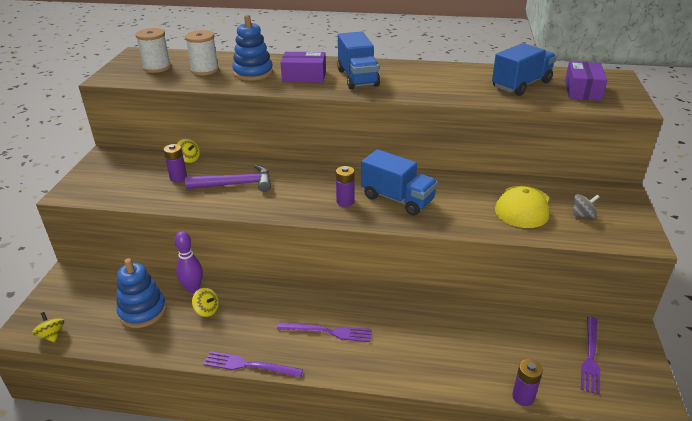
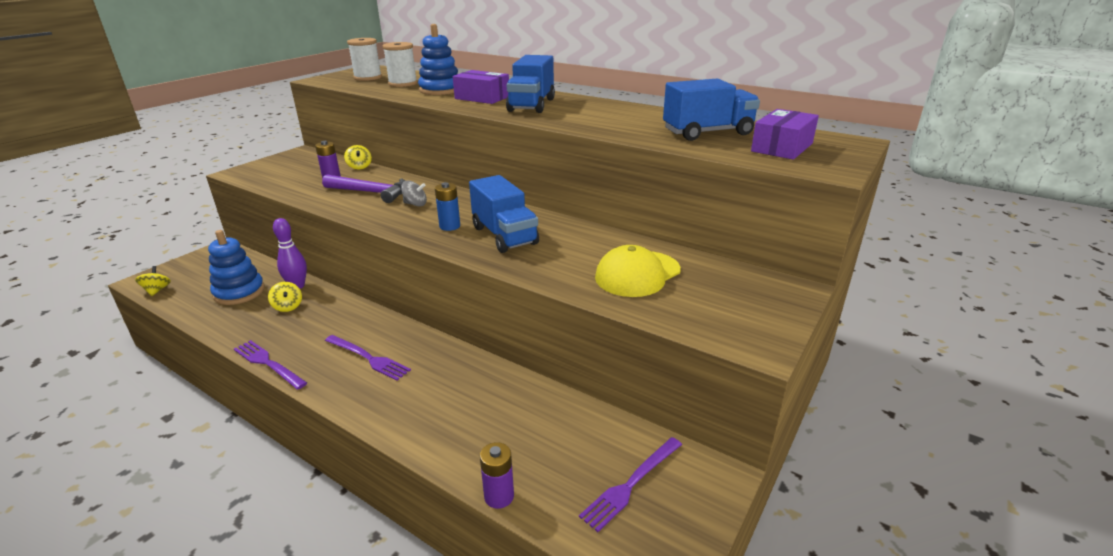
camera: 25 degrees right, 5 degrees down
(345, 201) = (449, 226): purple battery -> blue battery
(582, 215) = (705, 299): grey spinning top -> grey spinning top (415, 204)

